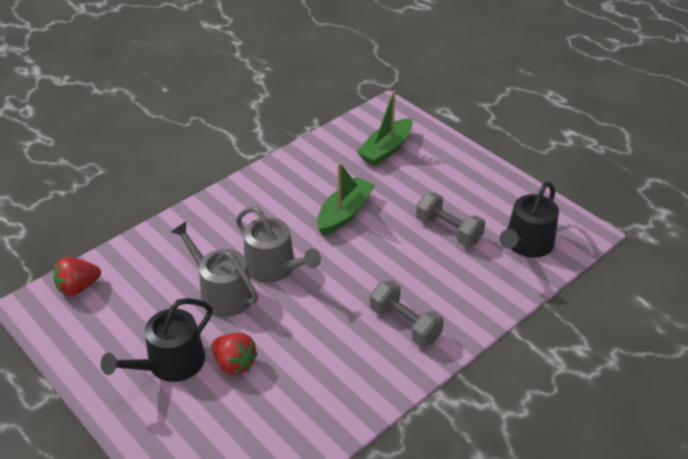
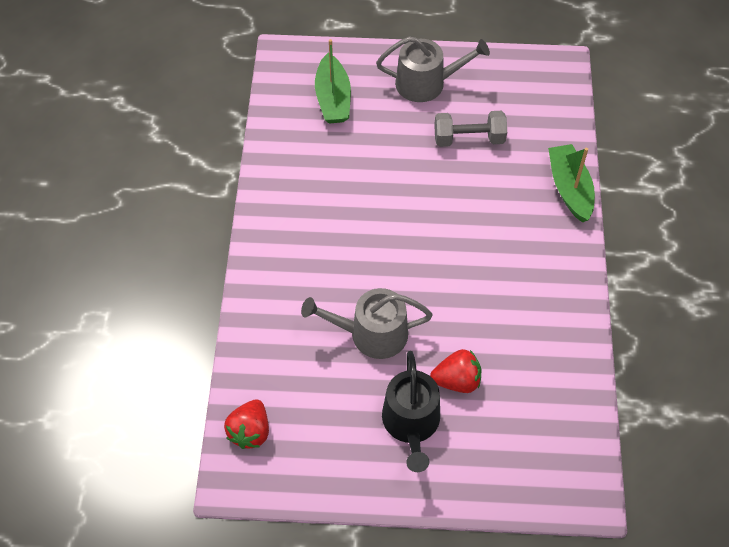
camera: 45 degrees left, 15 degrees up
(275, 268) = (383, 278): grey watering can -> grey watering can (427, 83)
(344, 213) = (375, 185): green boat -> green boat (569, 188)
(405, 324) = (531, 244): grey dumbbell -> none
(526, 244) = (535, 108): black watering can -> none

